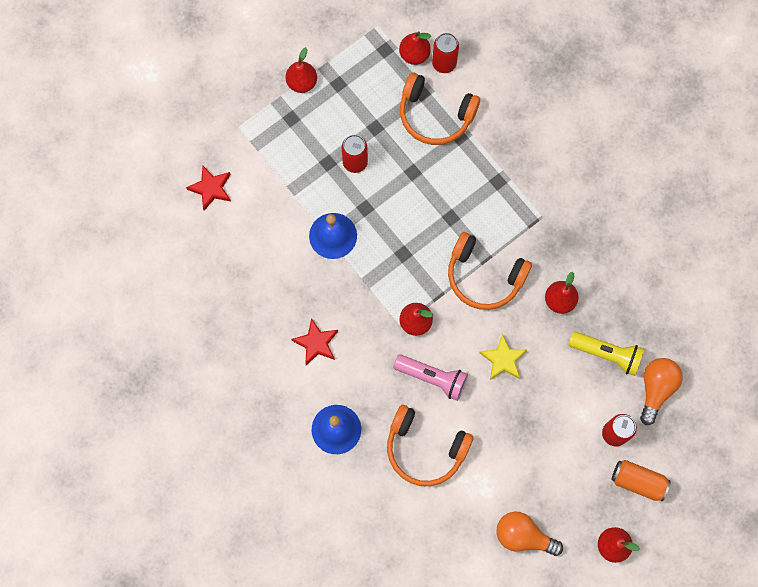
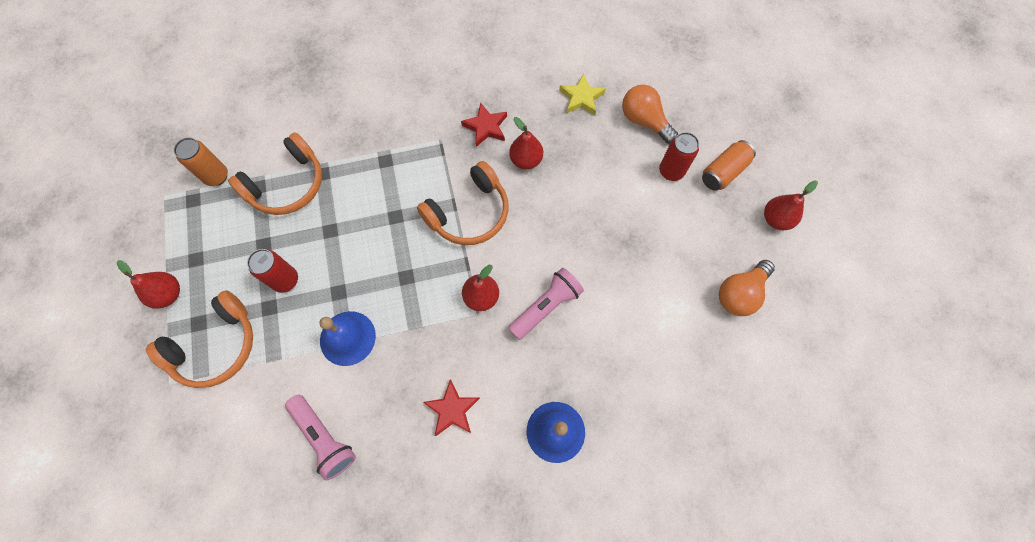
camera: 65 degrees left, 5 degrees down
(211, 188) = (216, 448): red star -> red star (486, 127)
(253, 260) = (324, 437): none -> pink flashlight
(414, 55) = (216, 176): red pear -> orange can
(425, 449) = (616, 347): orange headphones -> orange headphones (216, 346)
(444, 63) = (243, 155): red can -> none
(503, 359) = (558, 233): yellow star -> yellow star (581, 98)
(607, 354) = (594, 145): yellow flashlight -> none

